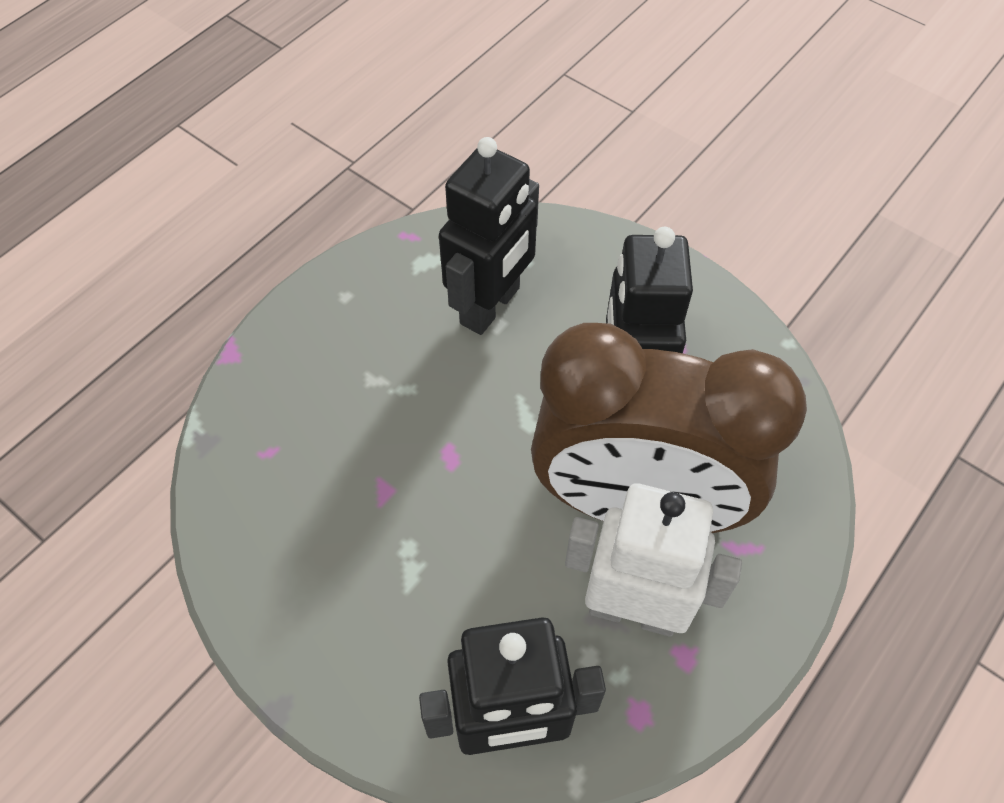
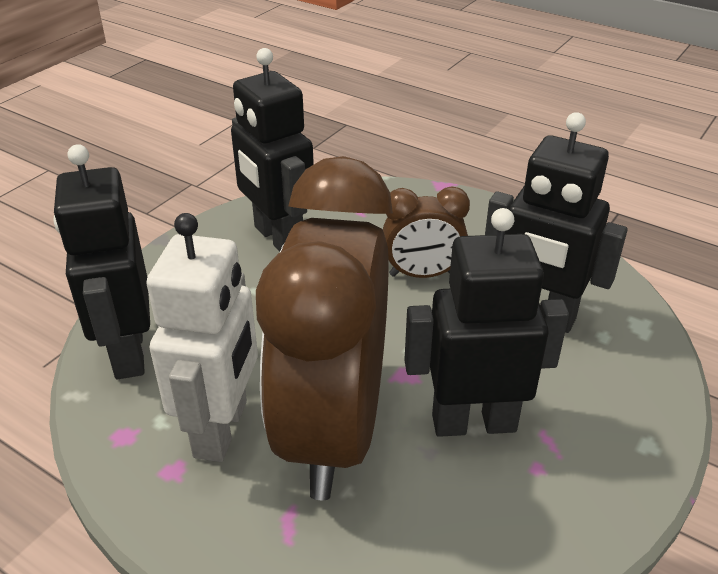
camera: 85 degrees right, 20 degrees down
(309, 552) = (278, 238): none -> black robot
(409, 398) = (422, 274): none -> brown clock

